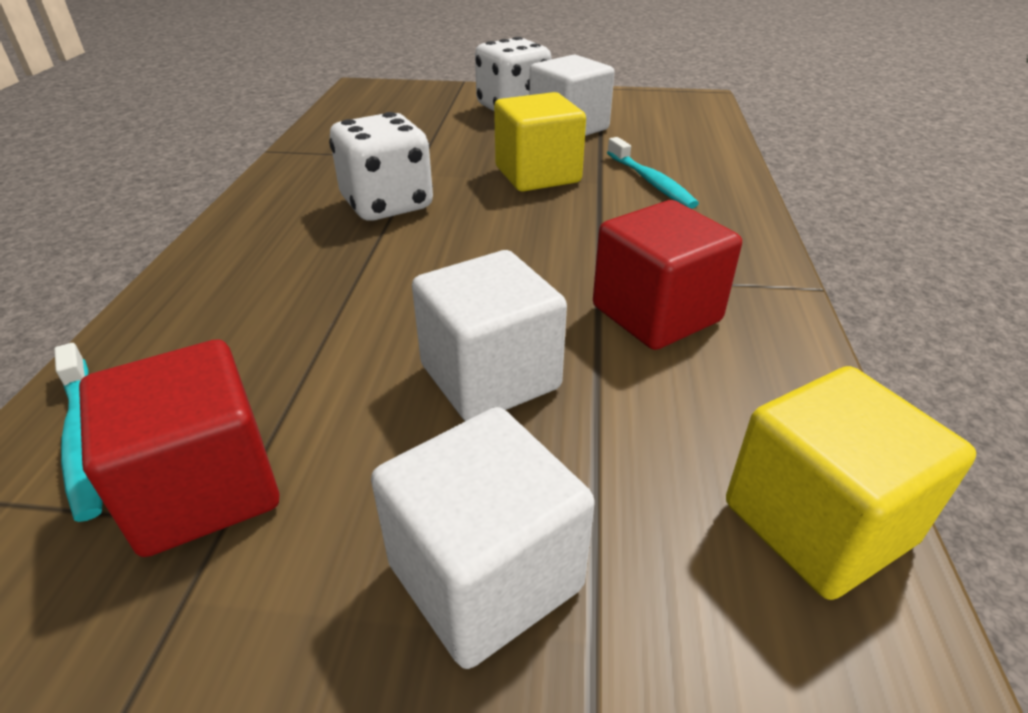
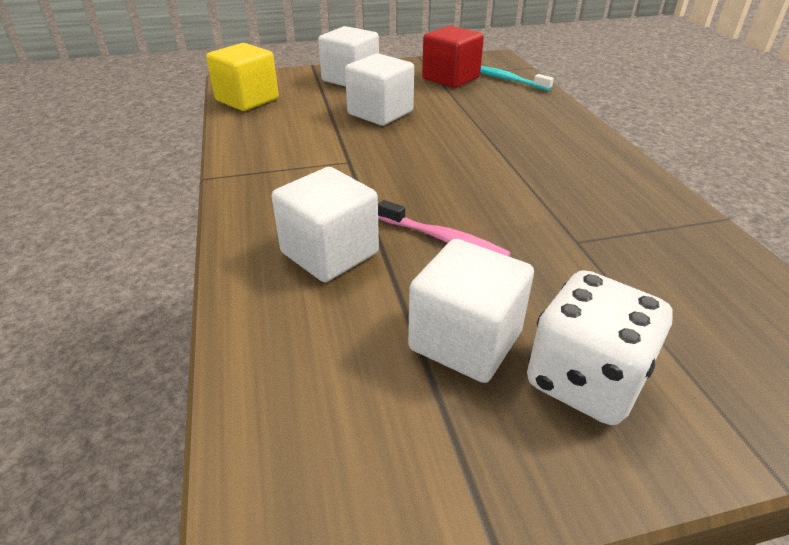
camera: 160 degrees right, 0 degrees up
(387, 204) = (535, 183): white dice -> none
(537, 175) = (444, 239): yellow cube -> pink toothbrush
(651, 182) = (329, 253): turquoise toothbrush -> white cube
(656, 314) = (309, 147): red cube -> none

